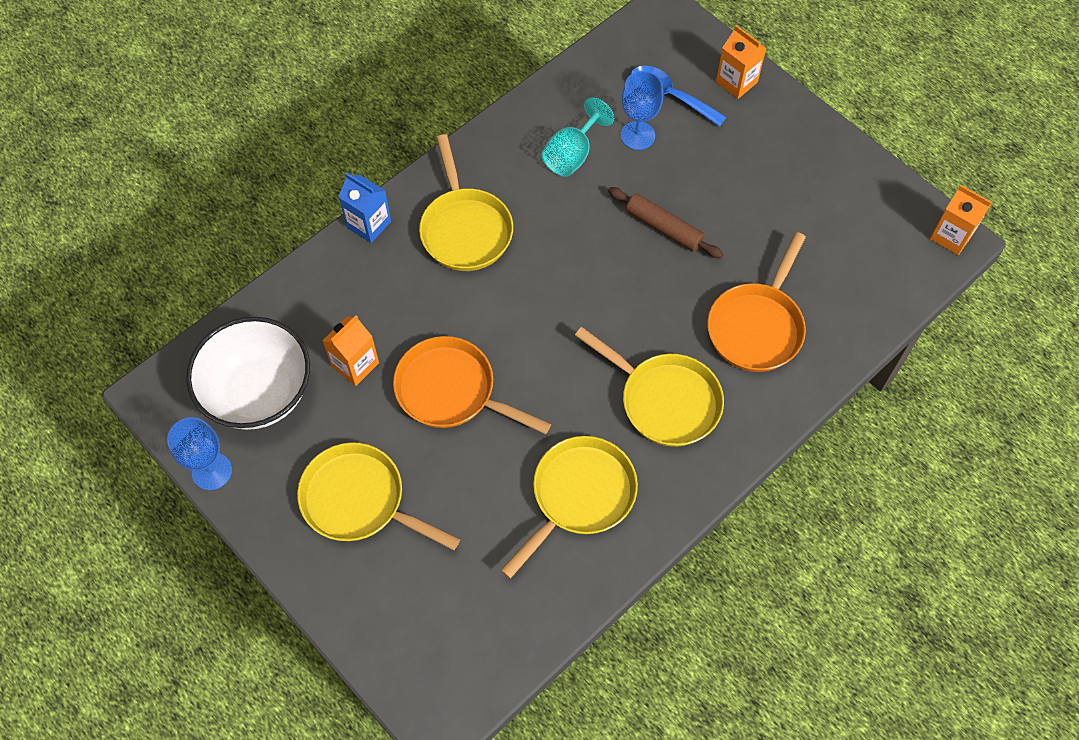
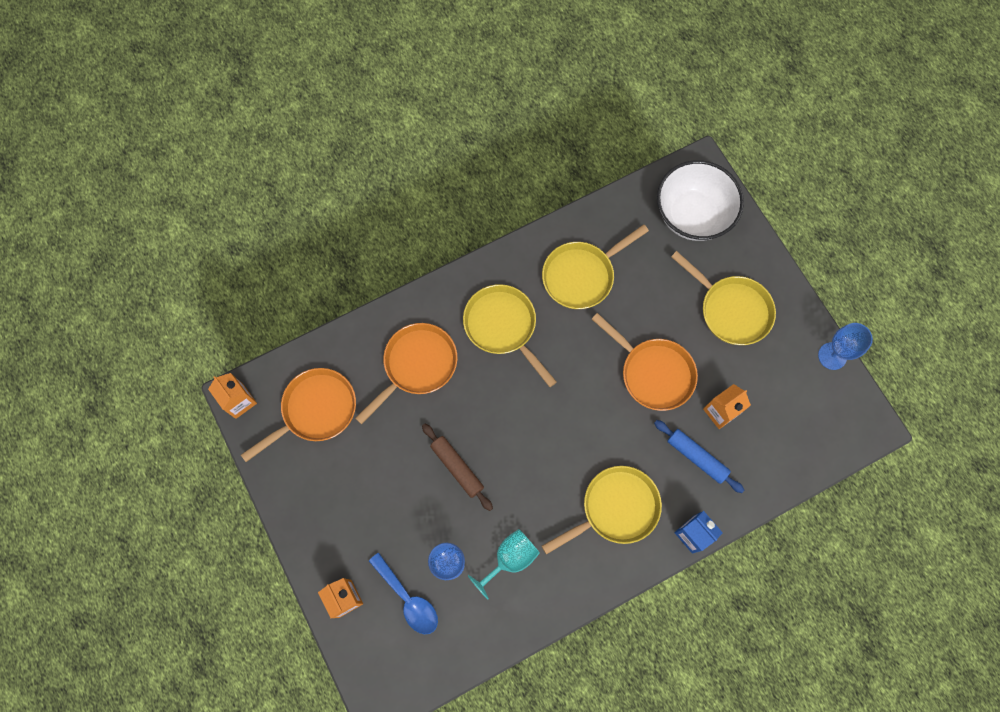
camera: 165 degrees left, 10 degrees up
(259, 393) = (794, 407): white bowl -> white bowl (692, 215)
(377, 305) = (696, 457): none -> blue rolling pin
(465, 229) = (615, 509): yellow pan -> yellow pan turned 60 degrees clockwise
(856, 247) = (315, 410): none -> orange pan

